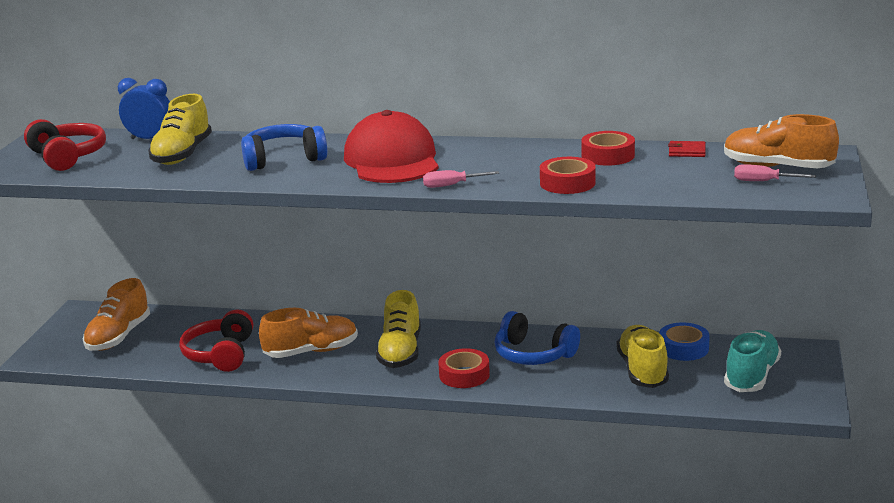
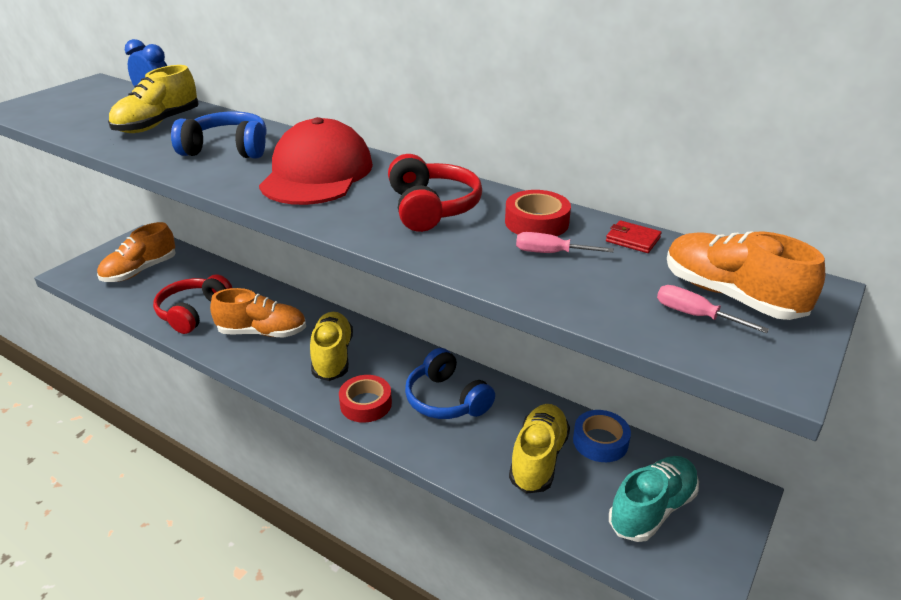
camera: 20 degrees right, 10 degrees up
(67, 157) = (75, 106): red headphones -> red headphones (431, 208)
(400, 352) = (332, 357): yellow shoe -> yellow shoe turned 150 degrees clockwise
(451, 185) = (334, 221): pink screwdriver -> pink screwdriver (550, 253)
(567, 183) = (455, 251): red tape -> none

